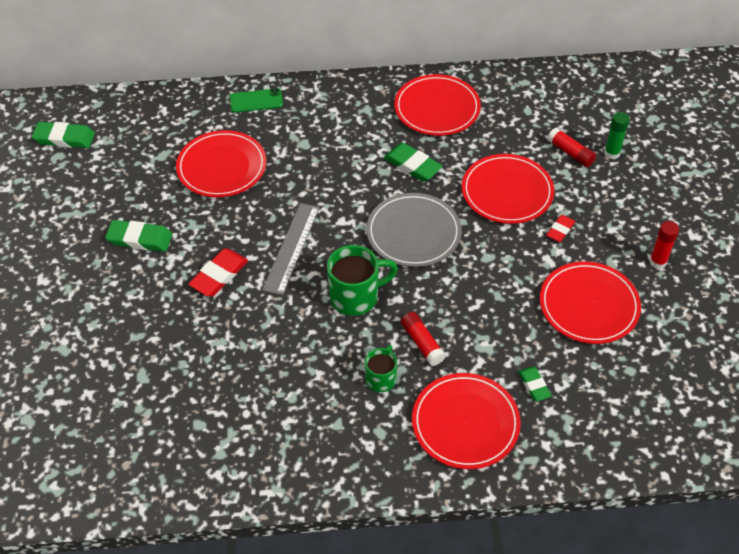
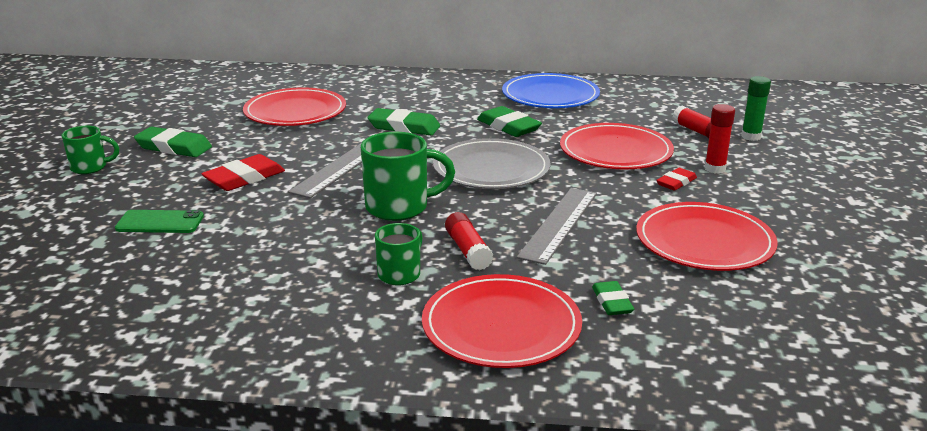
camera: 10 degrees right, 25 degrees down
(64, 138) = (145, 84): green eraser -> green eraser (404, 127)
(83, 279) = (90, 167): none -> green mug
(256, 101) = (356, 78): green phone -> green phone (160, 222)
(437, 108) = (550, 95): red plate -> blue plate
(481, 299) = (558, 224): none -> grey ruler
(658, 262) = (804, 216): red glue stick -> red glue stick (715, 169)

